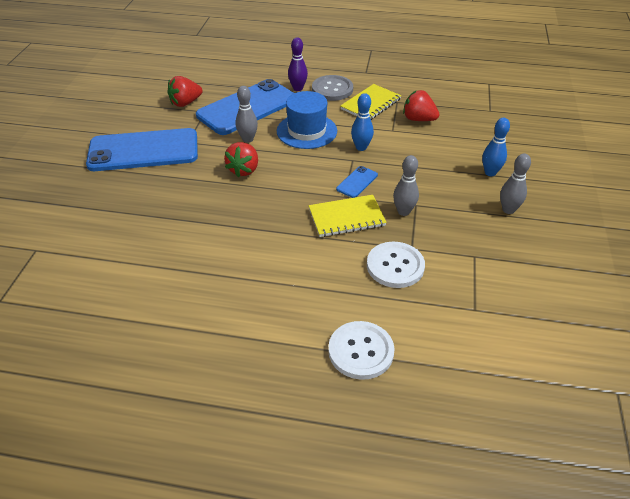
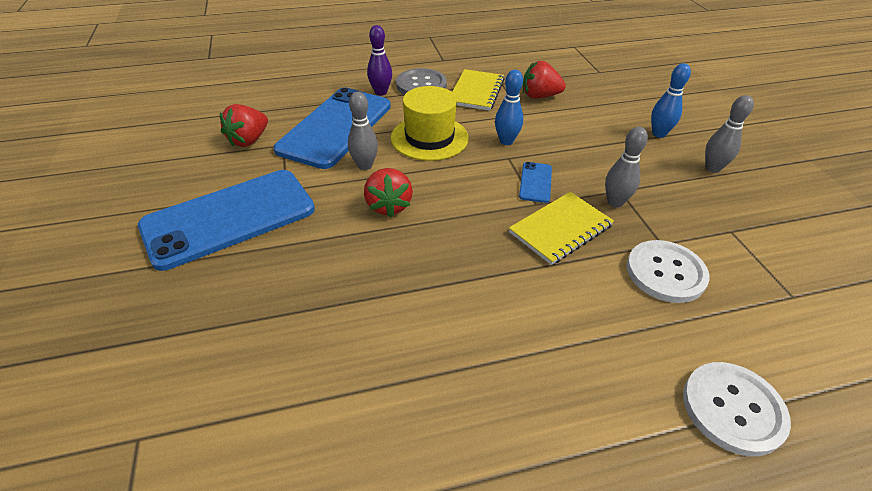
camera: 25 degrees left, 0 degrees up
(307, 131) = (429, 138): blue hat -> yellow hat

